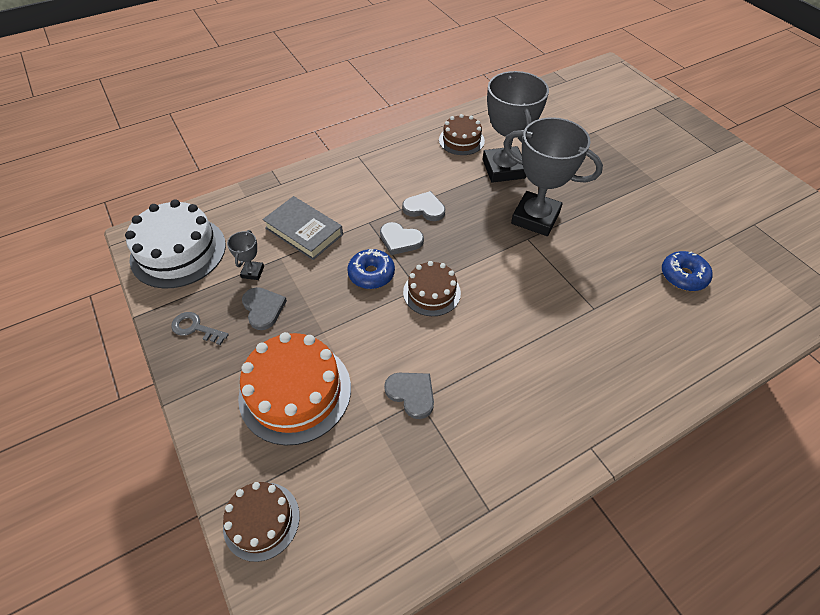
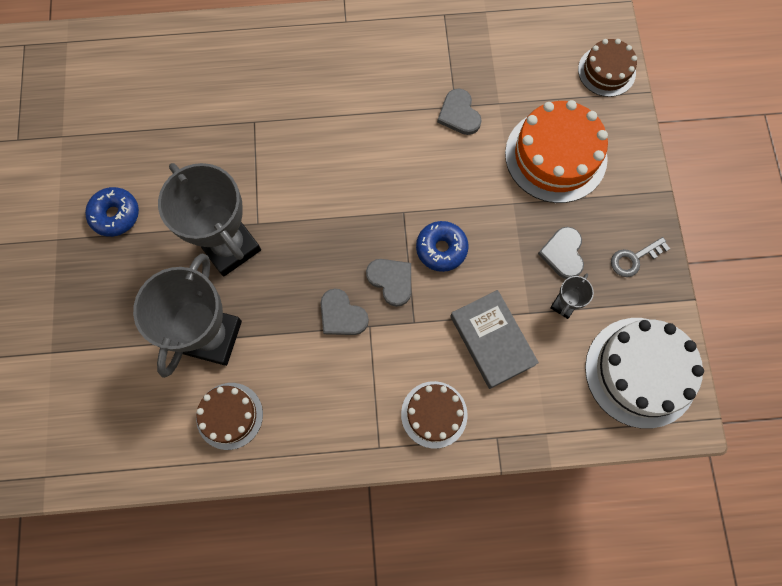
camera: 155 degrees left, 20 degrees up
(195, 328) = (634, 259): grey key -> grey key turned 105 degrees clockwise
(431, 292) = (392, 201): brown cake -> brown cake (434, 414)
(683, 276) = (145, 117): blue donut -> blue donut (115, 215)

